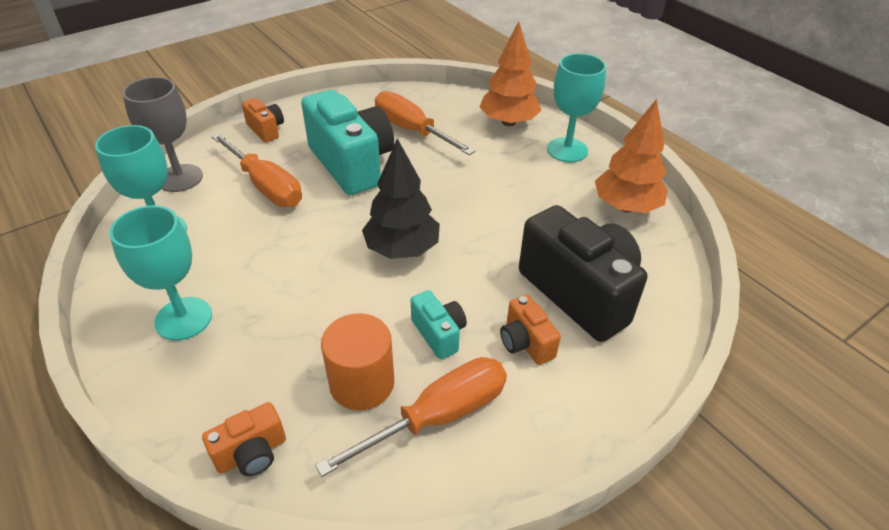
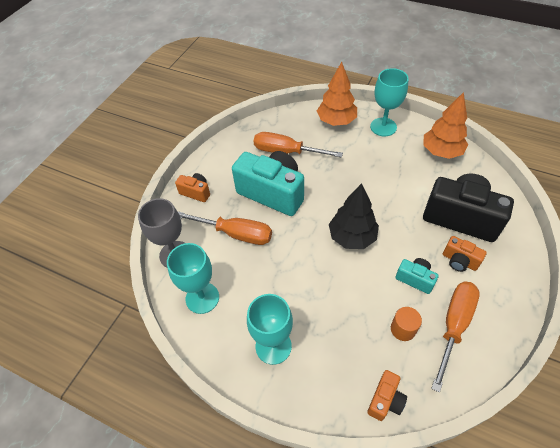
camera: 25 degrees left, 10 degrees up
(362, 383) = (403, 329): orange cylinder -> orange cylinder, size x0.64

